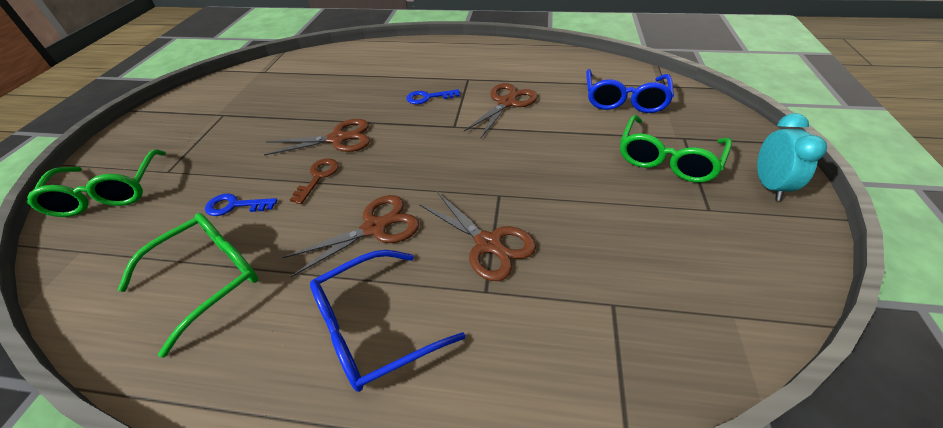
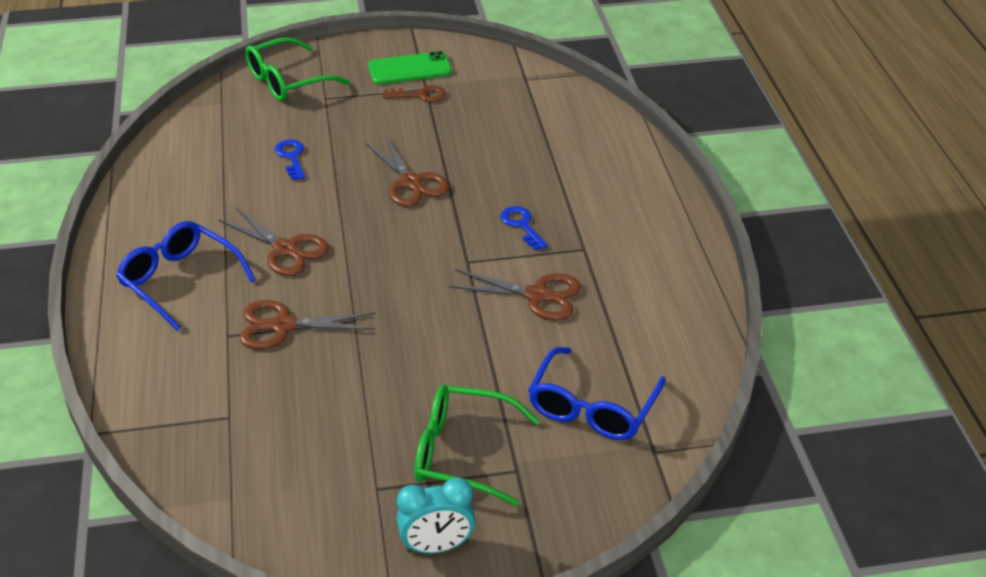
camera: 70 degrees right, 5 degrees down
(186, 118) = (410, 69): none -> green phone
(208, 278) = (208, 179): green glasses -> none
(318, 177) = (344, 191): brown key -> brown key (419, 95)
(488, 243) = (283, 326): brown scissors -> brown scissors turned 60 degrees clockwise
(624, 100) = (592, 408): blue glasses -> blue glasses turned 60 degrees counterclockwise

